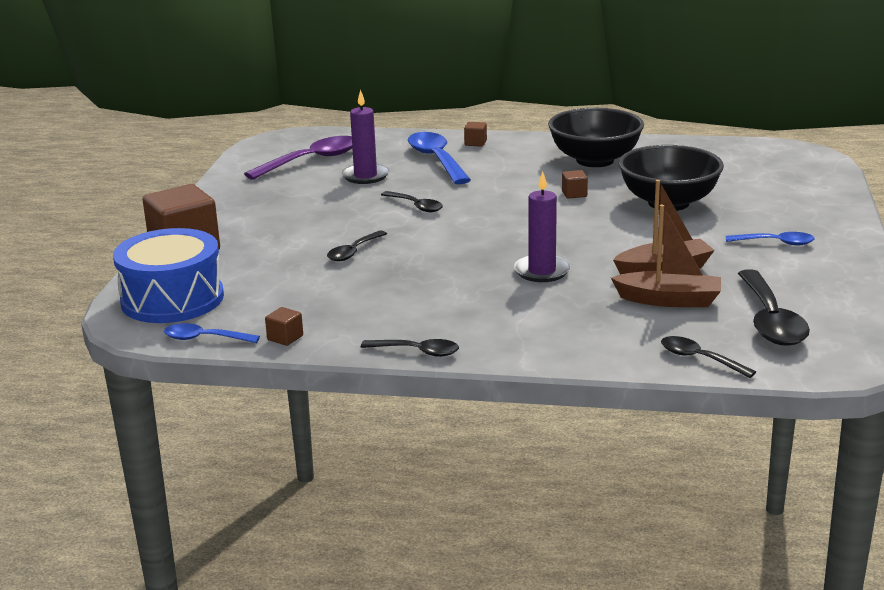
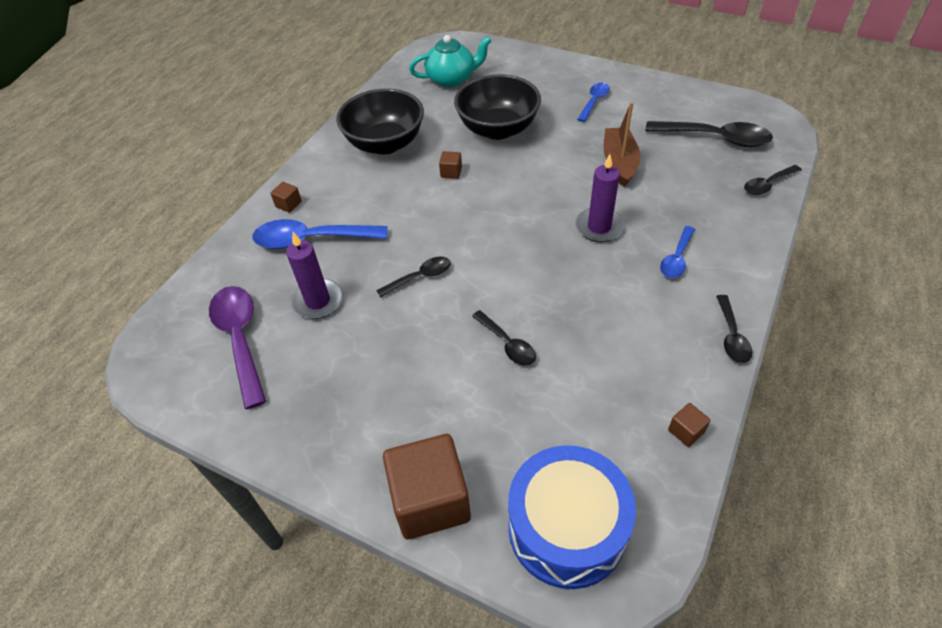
camera: 70 degrees left, 25 degrees up
(204, 339) = (673, 505): blue spoon -> blue spoon (676, 259)
(417, 352) = (731, 336): black spoon -> black spoon turned 150 degrees clockwise
(669, 300) = (672, 174): brown boat -> none
(740, 168) = (452, 79): none -> turquoise teapot

